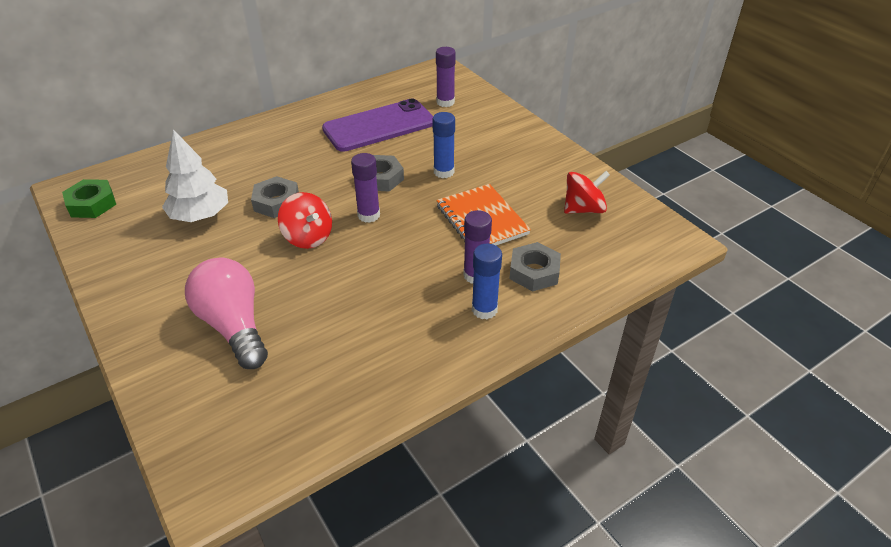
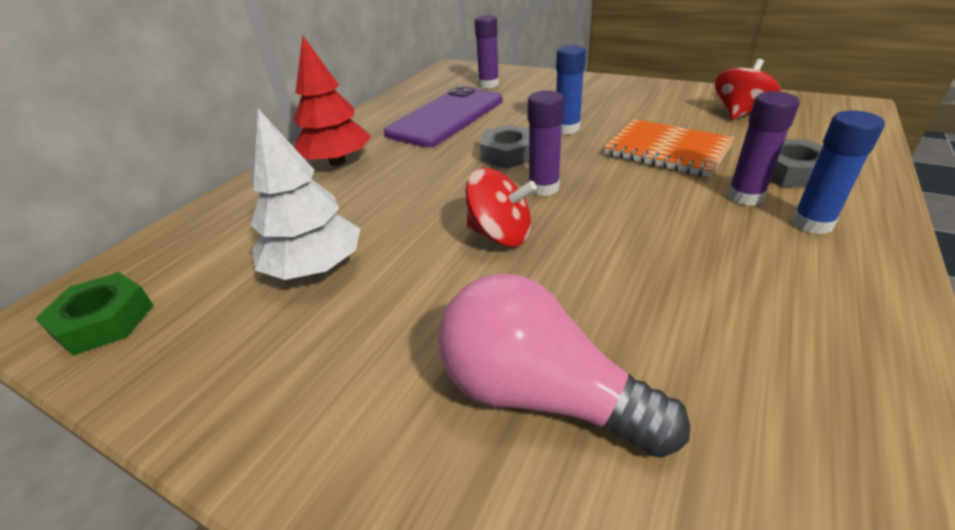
camera: 25 degrees left, 5 degrees down
(275, 141) = (337, 162): none -> red tree
(276, 202) = (411, 215): grey nut -> none

